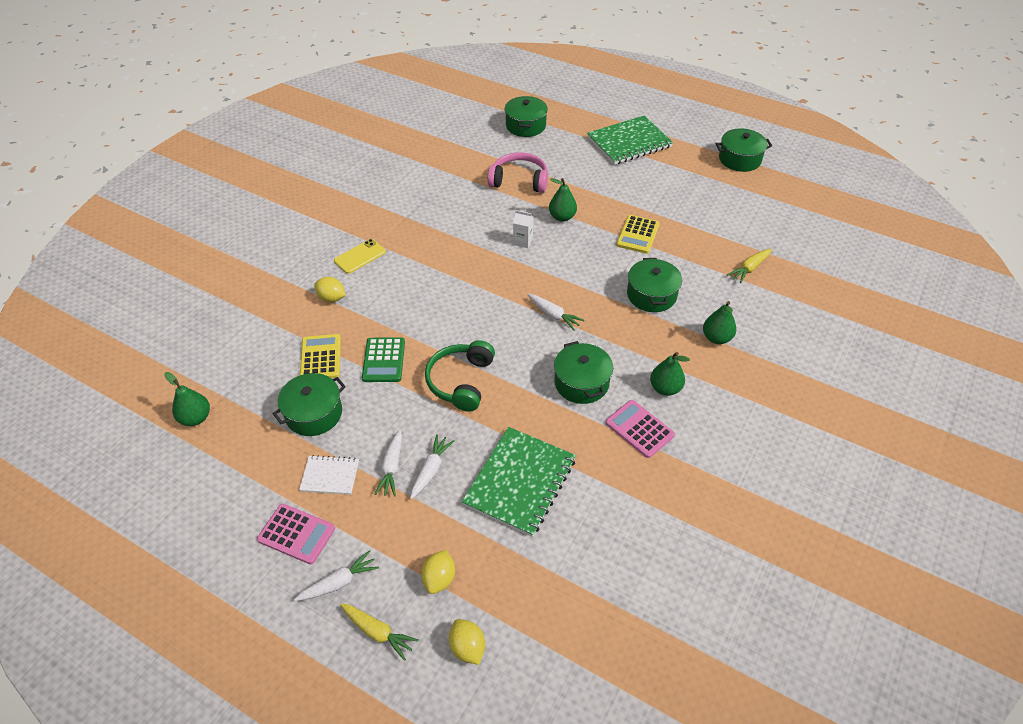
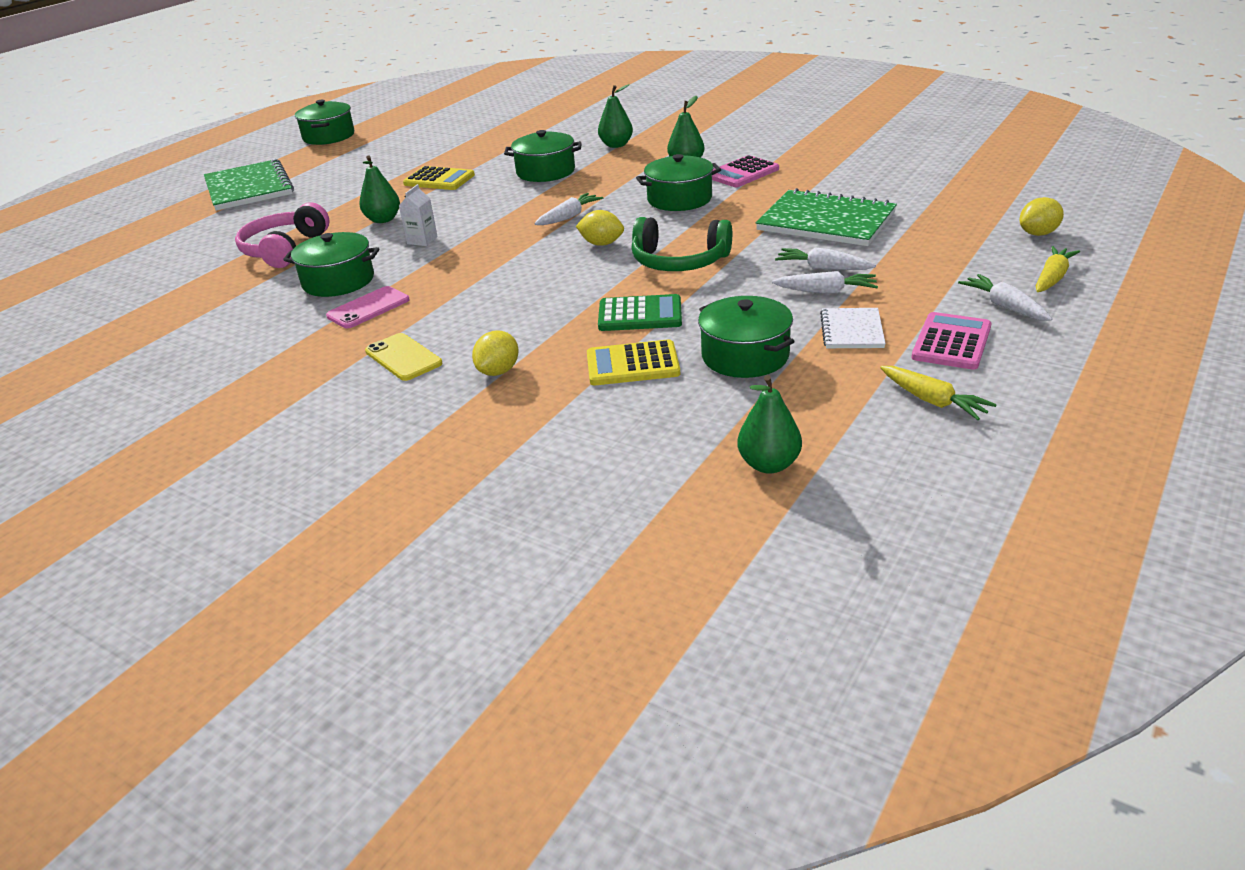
camera: 85 degrees left, 15 degrees down
(425, 232) = (368, 308): none -> pink phone
(439, 578) = (968, 252): yellow lemon -> yellow lemon (601, 244)
(525, 126) = (148, 252): green pot -> green pot (338, 281)
(749, 269) = (516, 133): yellow carrot -> yellow carrot (932, 401)

